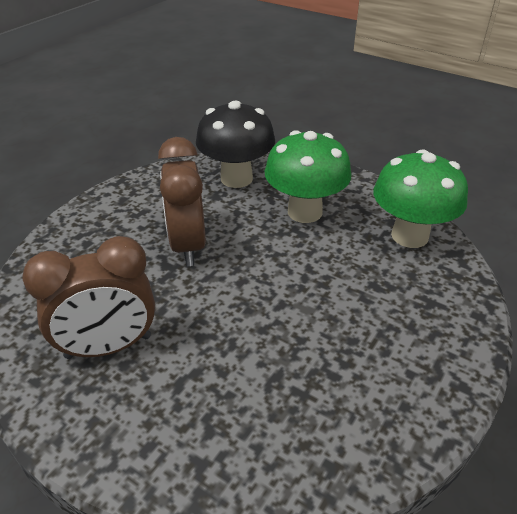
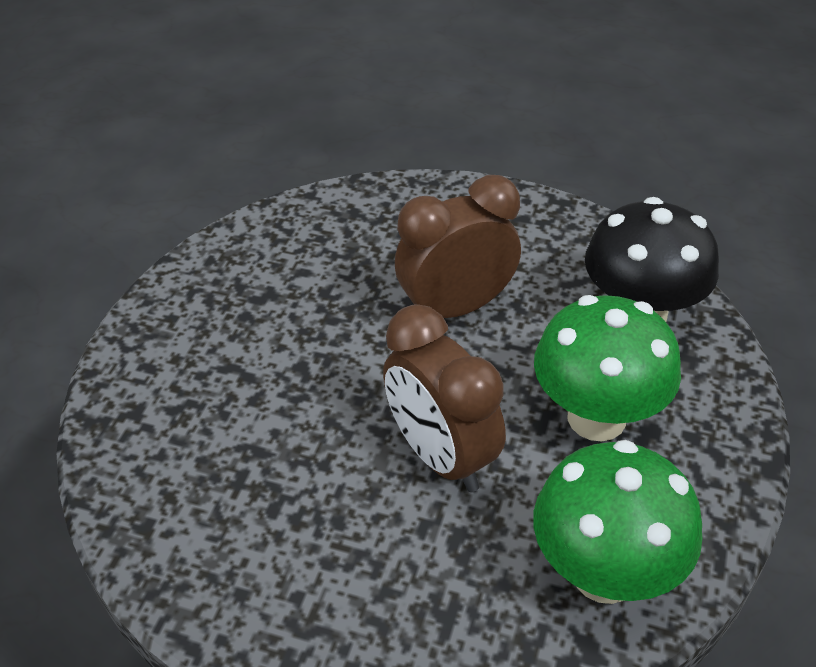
camera: 75 degrees right, 5 degrees up
(108, 347) = (265, 295): brown clock -> brown clock (441, 455)

